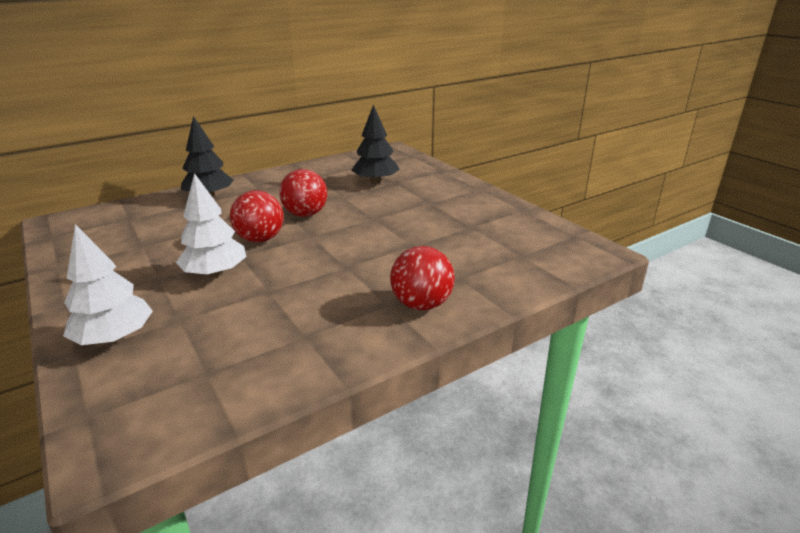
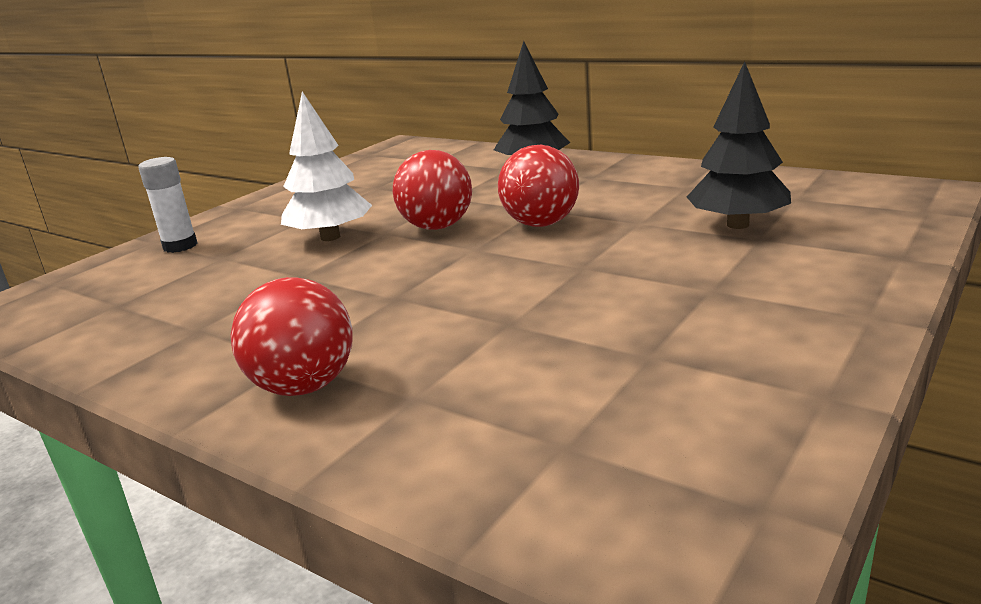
camera: 70 degrees right, 5 degrees down
(115, 338) = (180, 246): white tree -> white glue stick

